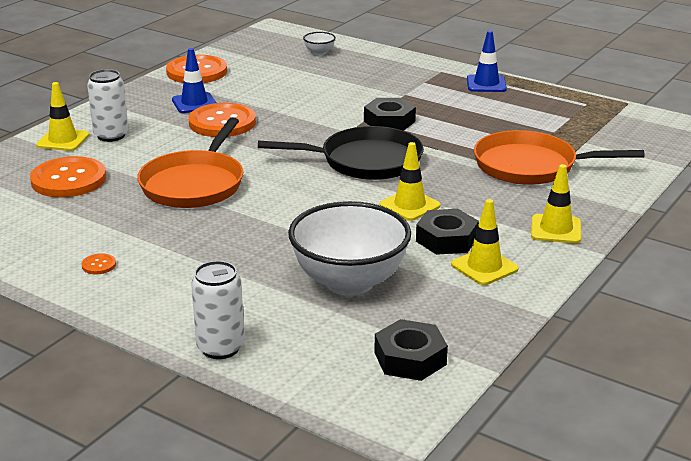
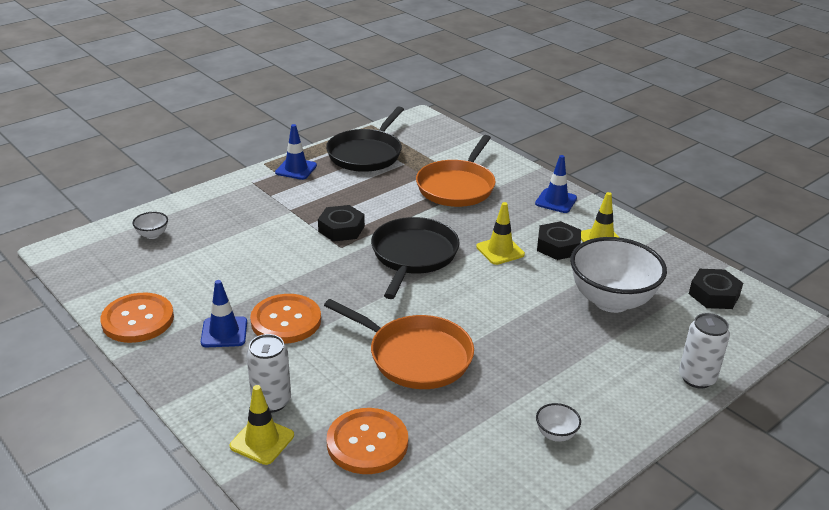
camera: 75 degrees left, 5 degrees up
(99, 265) = (556, 434): orange button -> white bowl
(554, 110) = (366, 154): none -> black pan
(556, 229) = (556, 201): yellow traffic cone -> blue traffic cone

